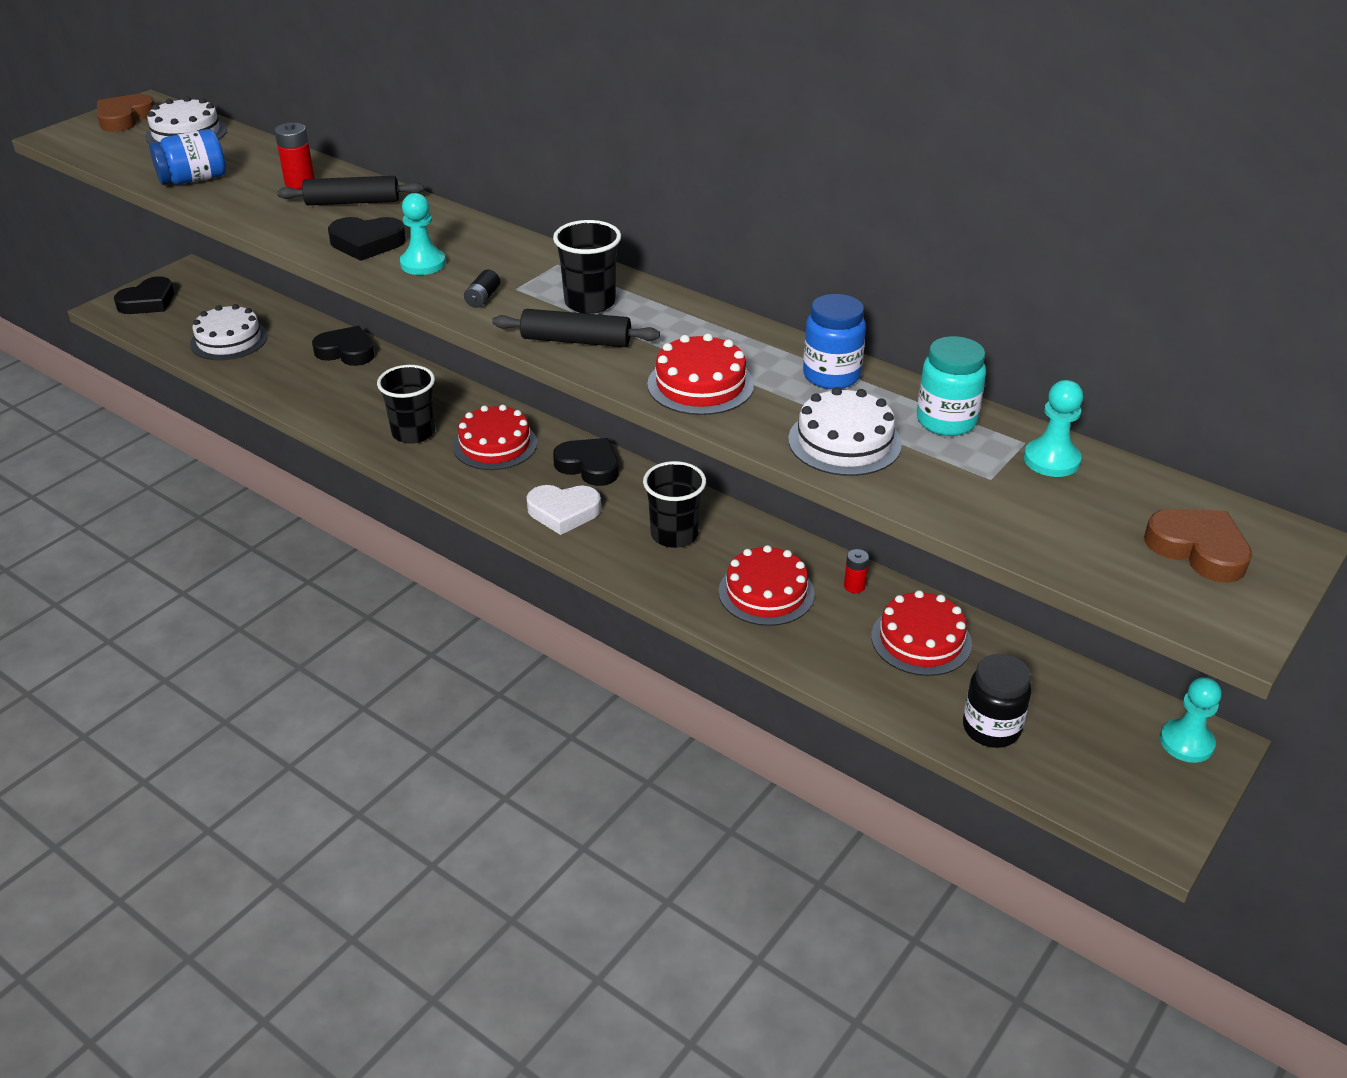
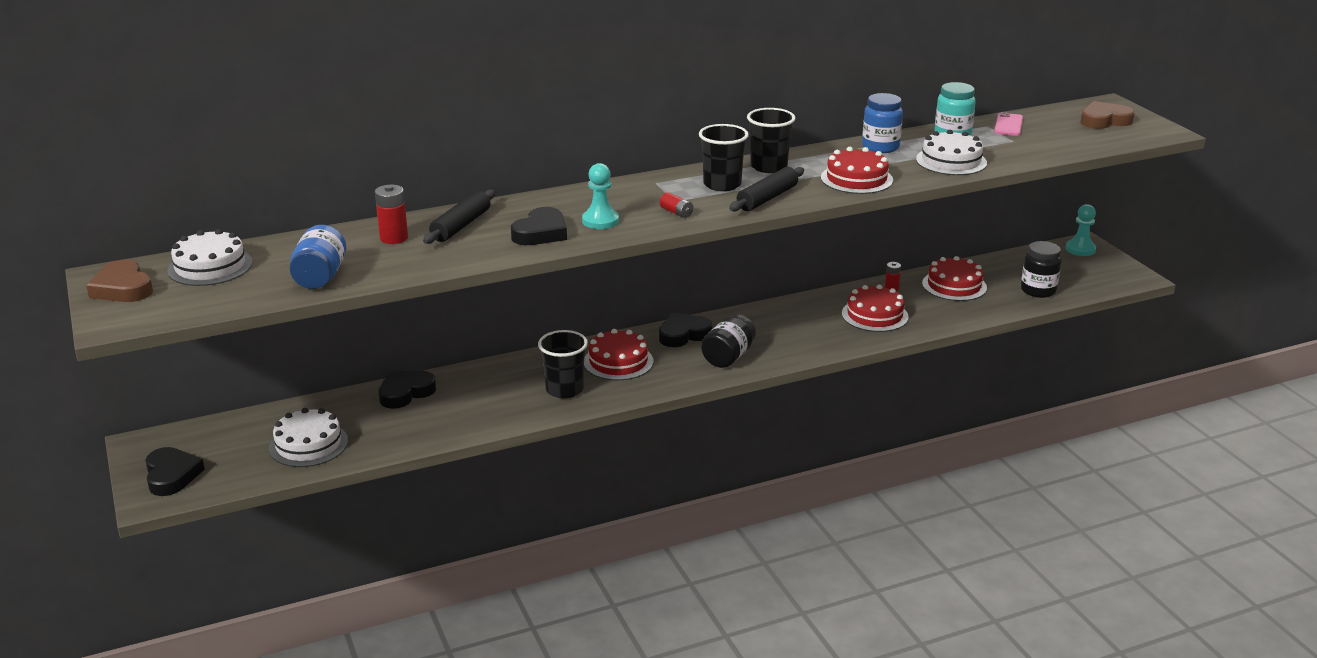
camera: 60 degrees left, 10 degrees down
(483, 298) = (676, 212): black battery -> red battery
(563, 512) = (728, 357): white heart -> black jar
(674, 535) = (790, 327): black cup -> black cup (769, 167)
(1051, 460) = (1008, 125): turquoise pawn -> pink phone

